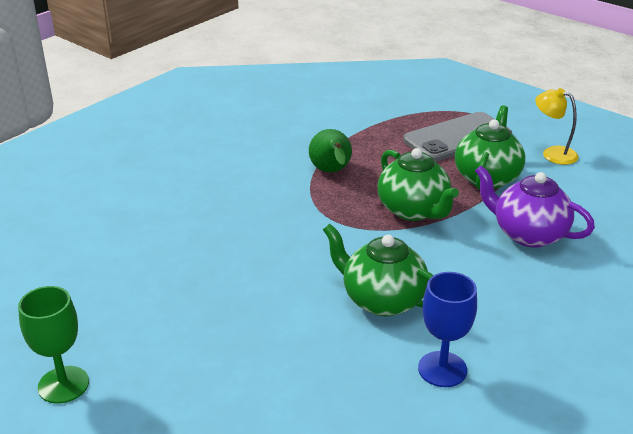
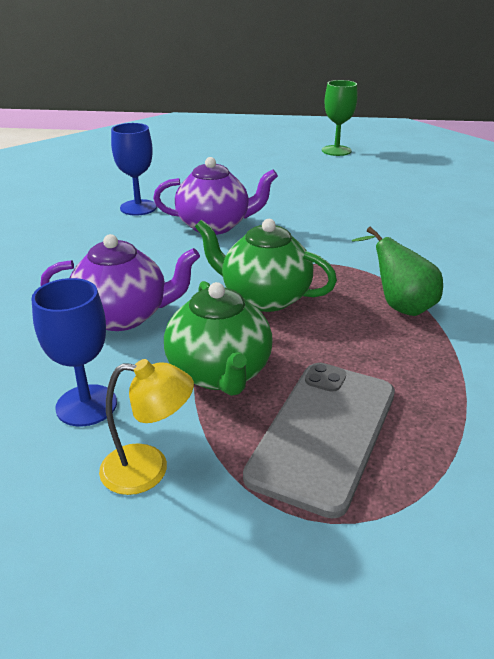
camera: 145 degrees right, 0 degrees up
(382, 300) = (215, 226): green teapot -> purple teapot
(575, 188) = (86, 405): none -> blue goblet

